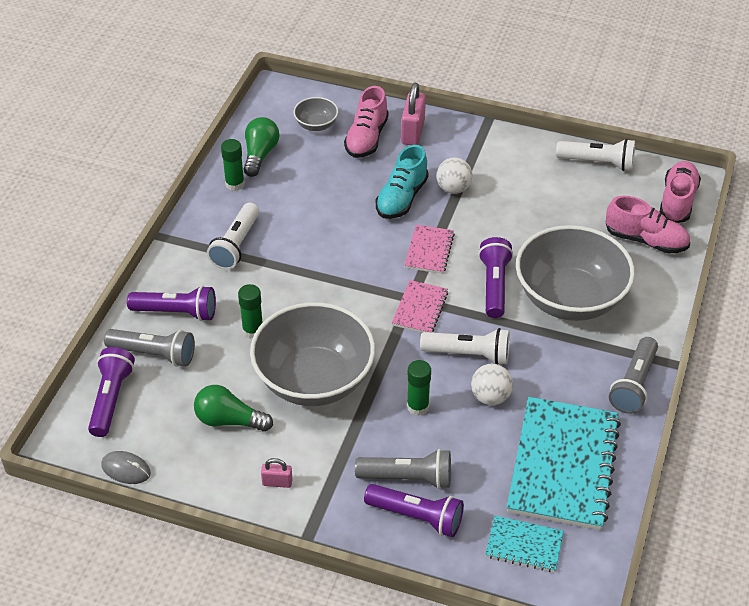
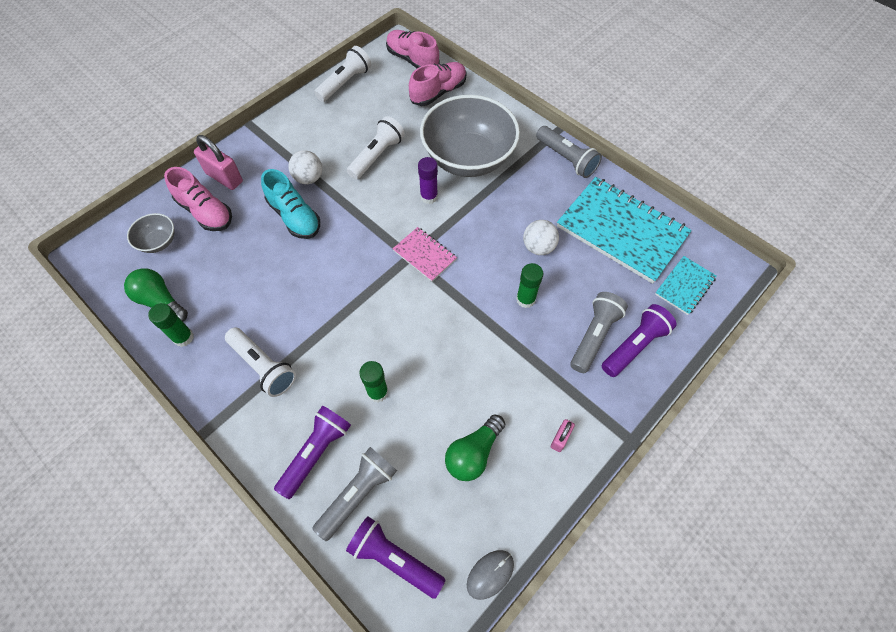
camera: 65 degrees left, 15 degrees up
(314, 380) = (460, 364): grey bowl -> none
(429, 251) = (366, 223): pink notebook -> none
(468, 354) = (489, 243): white flashlight -> white flashlight (377, 156)
(494, 285) = (429, 197): purple flashlight -> purple glue stick

